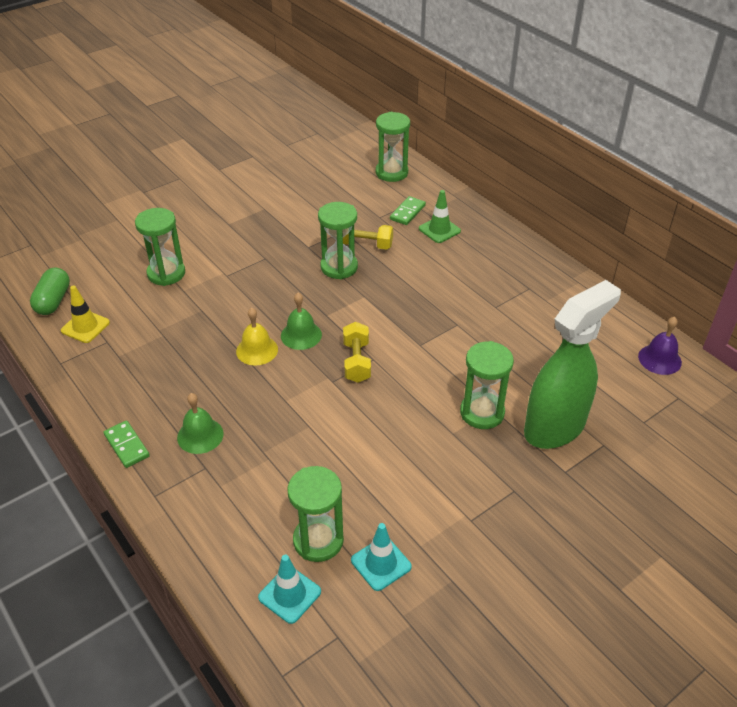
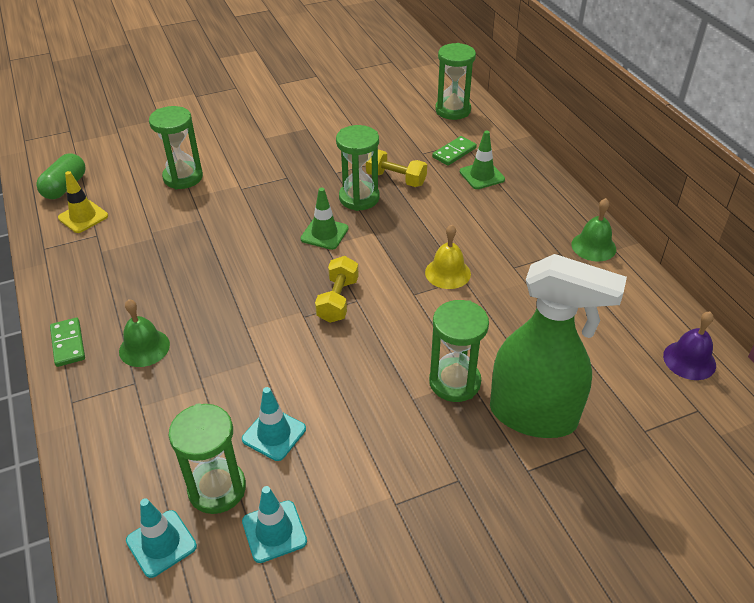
camera: 15 degrees right, 0 degrees up
(257, 350) = (239, 269): yellow bell -> yellow bell (447, 273)
(301, 335) = (291, 261): green bell -> green bell (593, 246)
(321, 305) = (324, 234): none -> green traffic cone
(348, 486) = (274, 434): none -> turquoise traffic cone
(555, 427) = (534, 415): green spray bottle -> green spray bottle turned 45 degrees clockwise

